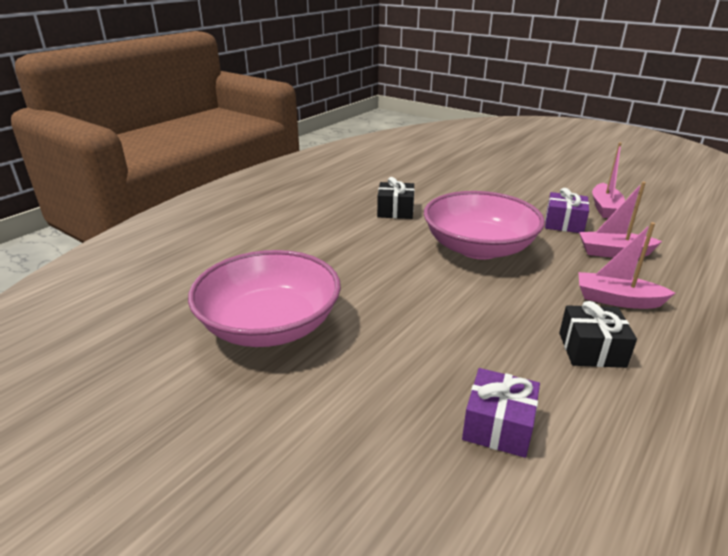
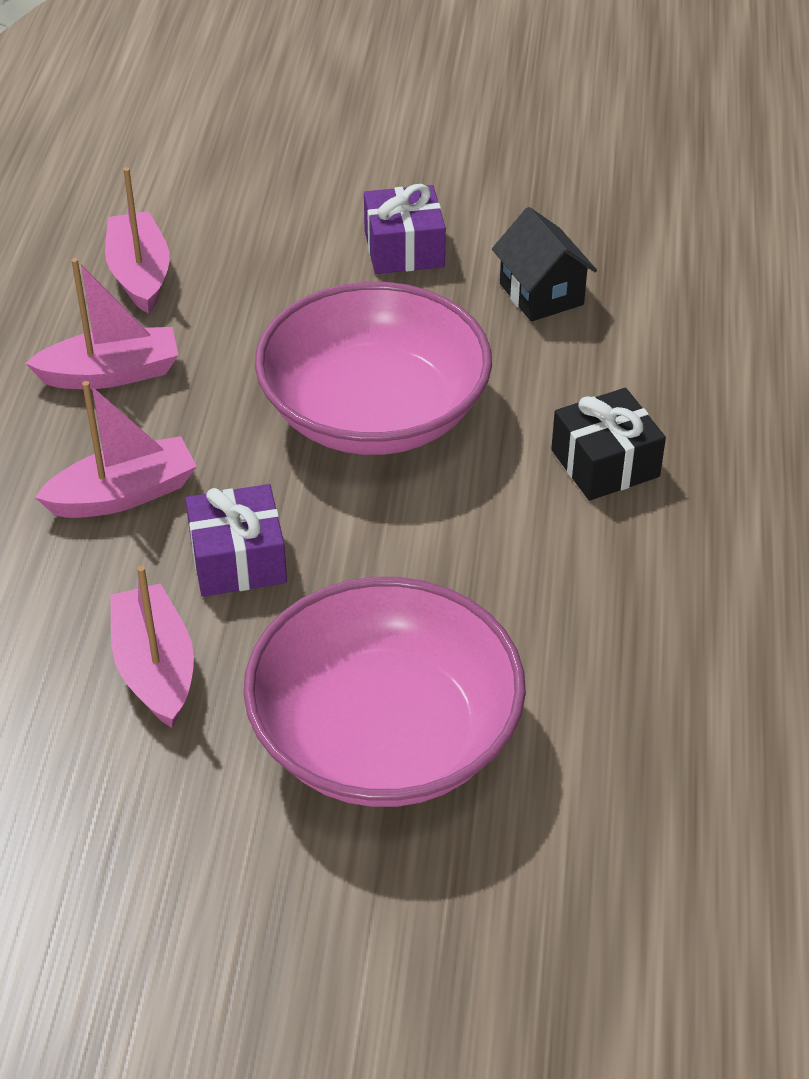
camera: 150 degrees right, 15 degrees up
(270, 325) = (552, 168): pink bowl -> pink bowl (385, 735)
(356, 266) = (541, 294): none -> black house
(498, 426) = (222, 157): purple gift -> purple gift (404, 249)
(591, 349) = (140, 274): black gift -> pink boat

